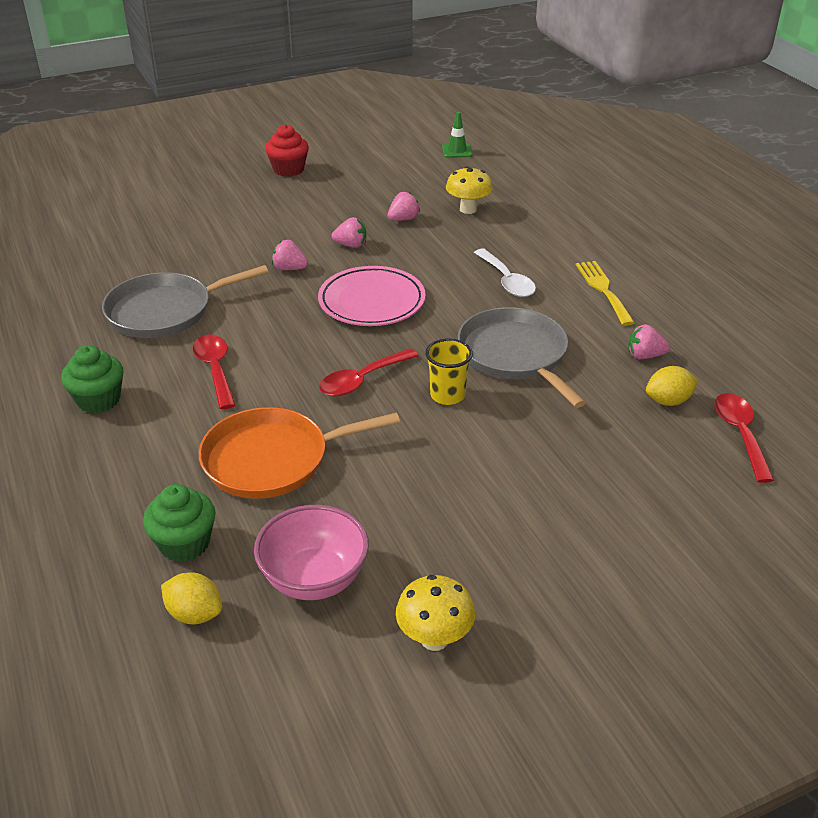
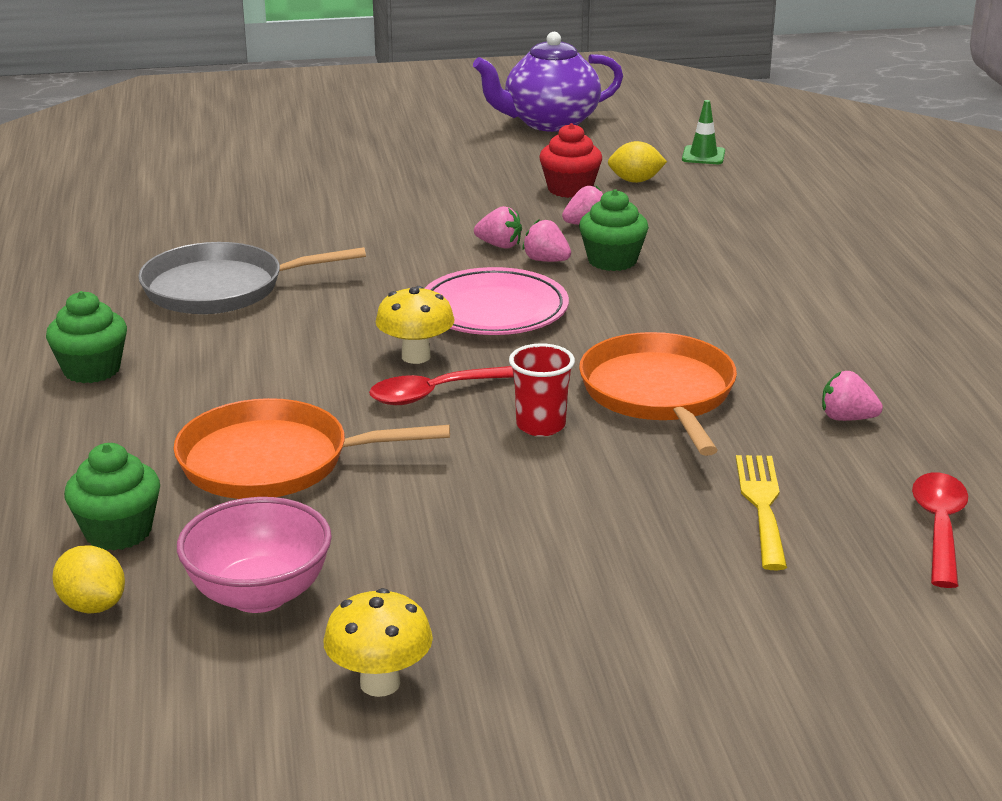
camera: 15 degrees right, 10 degrees down
(215, 369) = (251, 357): red spoon -> none
(288, 169) = (460, 154): red cupcake -> red cupcake (570, 189)
(290, 268) = (404, 262): pink strawberry -> pink strawberry (546, 260)
(339, 135) = (549, 123): none -> purple teapot
(434, 247) = (612, 261): none -> green cupcake
(447, 395) = (540, 425): yellow cup -> red cup
(468, 209) = (683, 223): yellow mushroom -> yellow mushroom (416, 356)
(507, 281) = (693, 309): white spoon -> none
(515, 355) = (659, 394): grey pan -> orange pan
(603, 289) = (828, 335): yellow fork -> yellow fork (762, 505)
(668, 401) = (852, 474): yellow lemon -> yellow lemon (635, 181)

